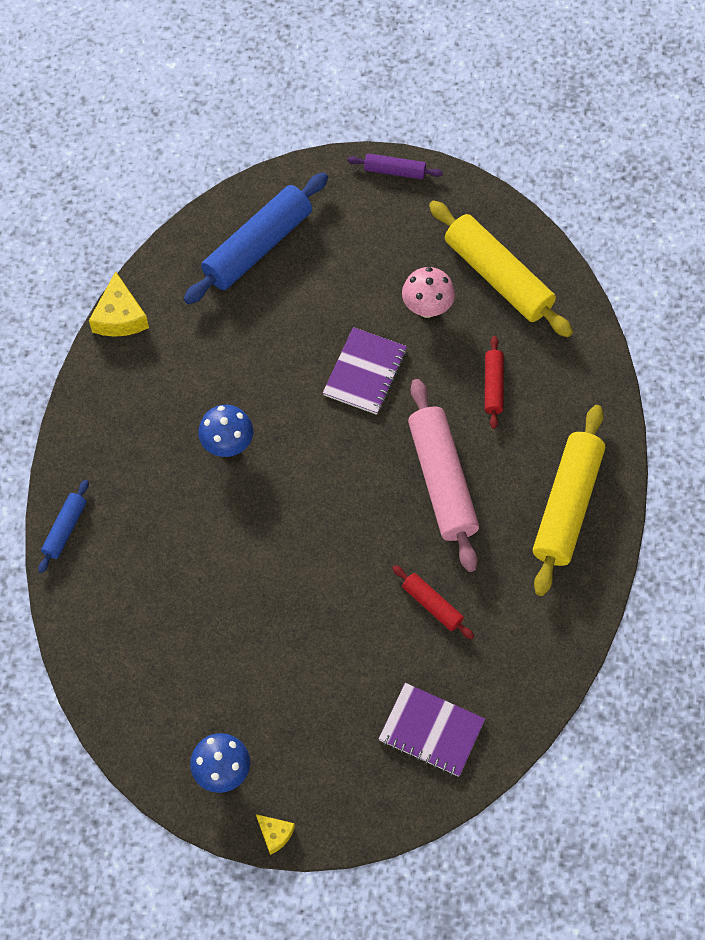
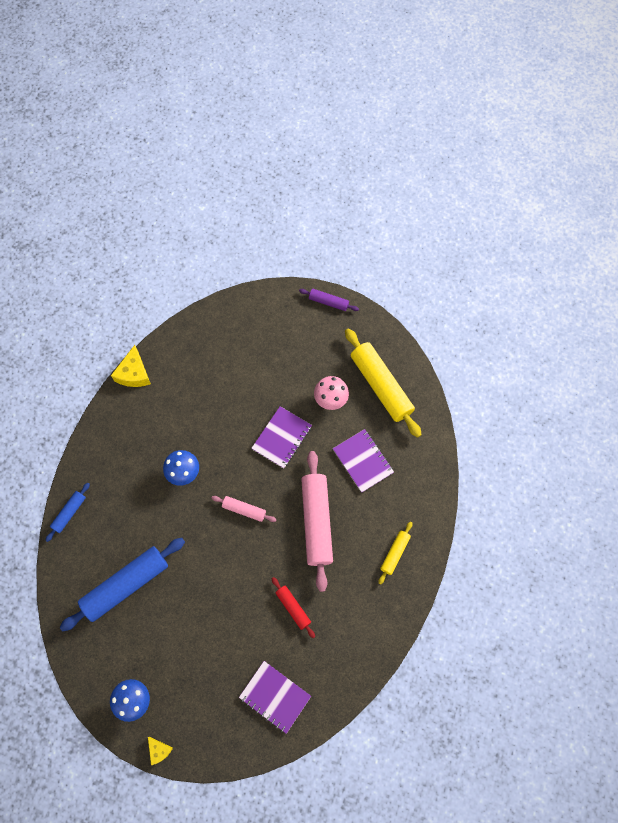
camera: 10 degrees right, 5 degrees up
(258, 247) = (231, 340): blue rolling pin -> blue rolling pin (126, 585)
(330, 482) = (244, 510): none -> pink rolling pin
(493, 386) = (363, 461): red rolling pin -> purple notebook
(567, 505) = (395, 553): yellow rolling pin -> yellow rolling pin, size x0.49

